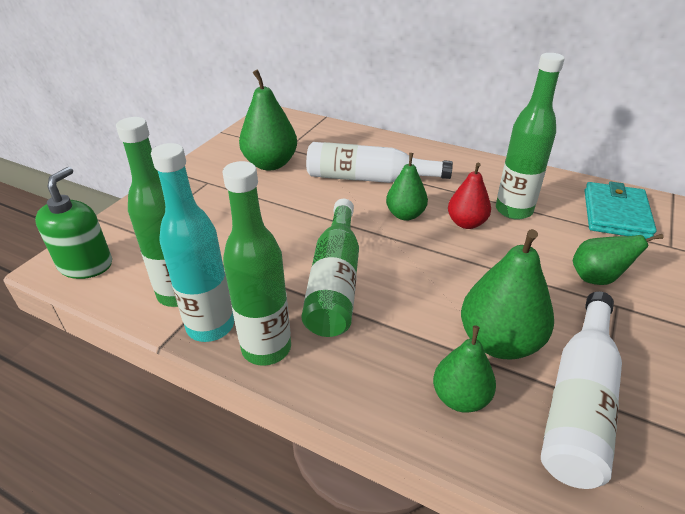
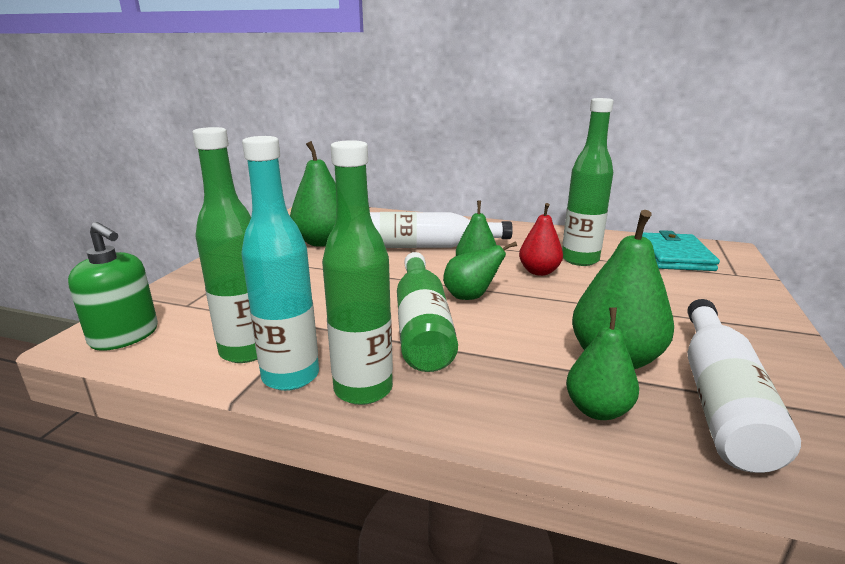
camera: 10 degrees left, 15 degrees down
(86, 265) = (125, 336): green soap dispenser -> green soap dispenser turned 120 degrees clockwise
(597, 278) = (683, 302): green pear -> green pear (471, 297)

